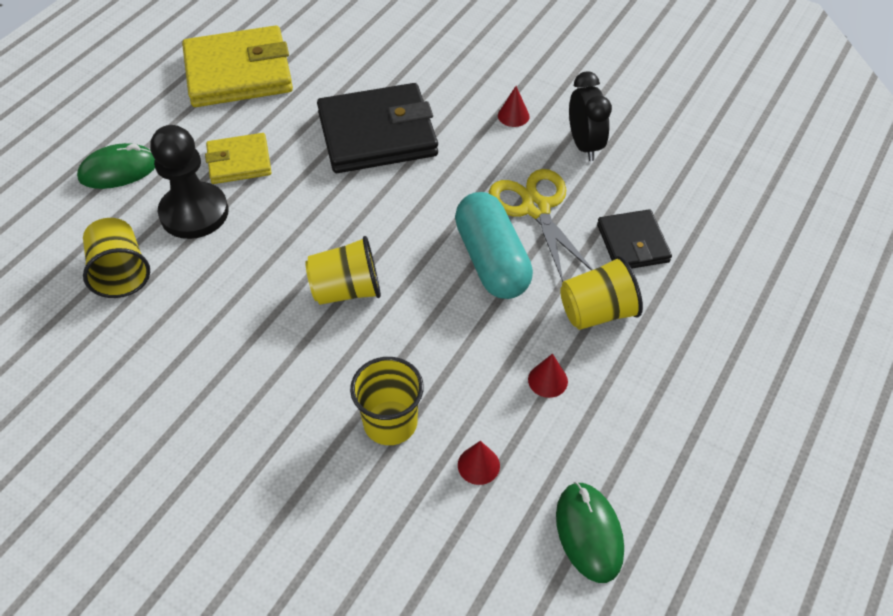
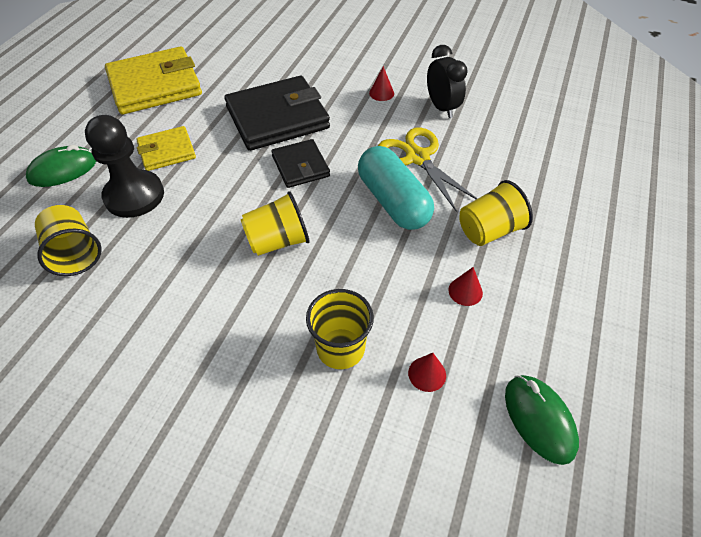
camera: 10 degrees left, 0 degrees up
(632, 243) = (500, 174): black wallet -> black wallet (300, 166)

